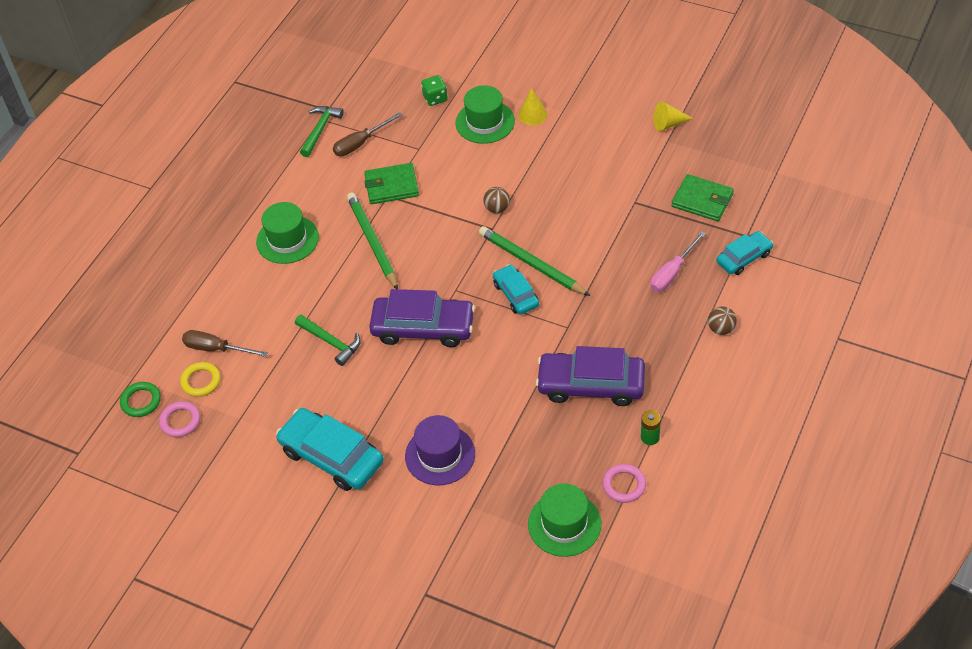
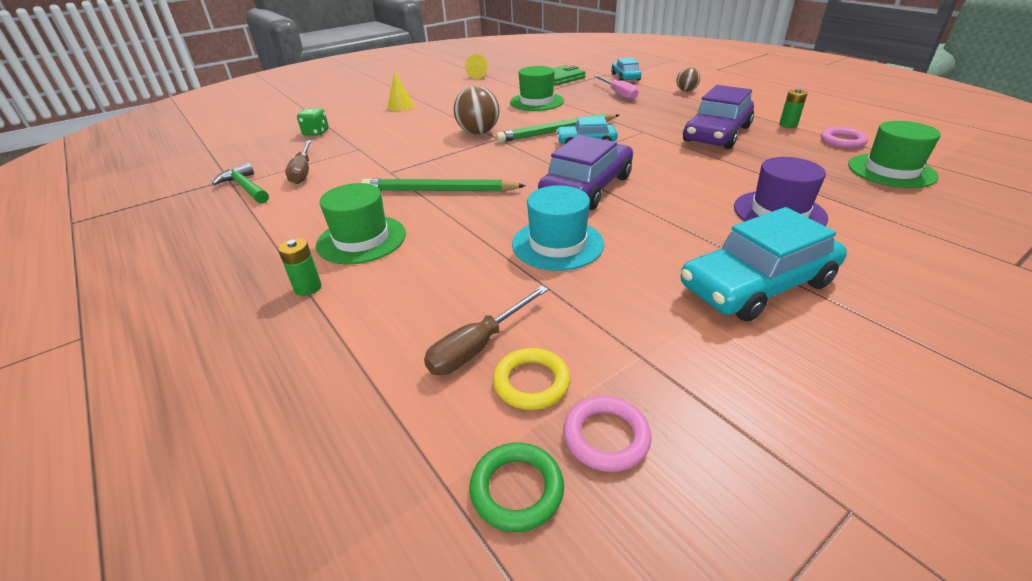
camera: 65 degrees left, 15 degrees down
(228, 248) = (308, 288): none -> green battery
(331, 342) = (557, 244): green hammer -> turquoise hat
(391, 186) = (382, 168): green wallet -> none
(485, 122) = (377, 121): green hat -> green hat (536, 102)
(497, 208) = (478, 132): brown ball -> brown ball, size x1.73

